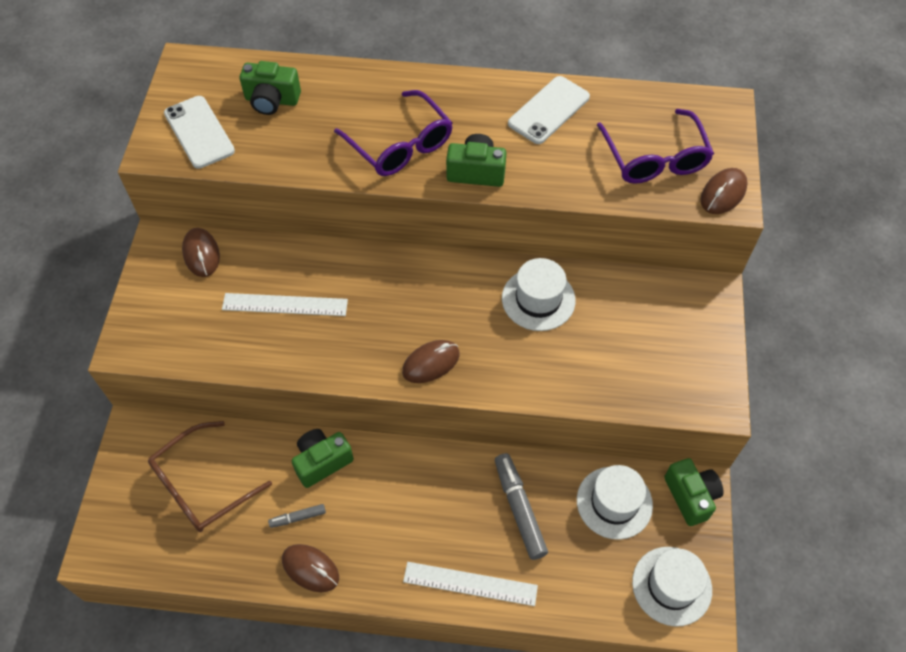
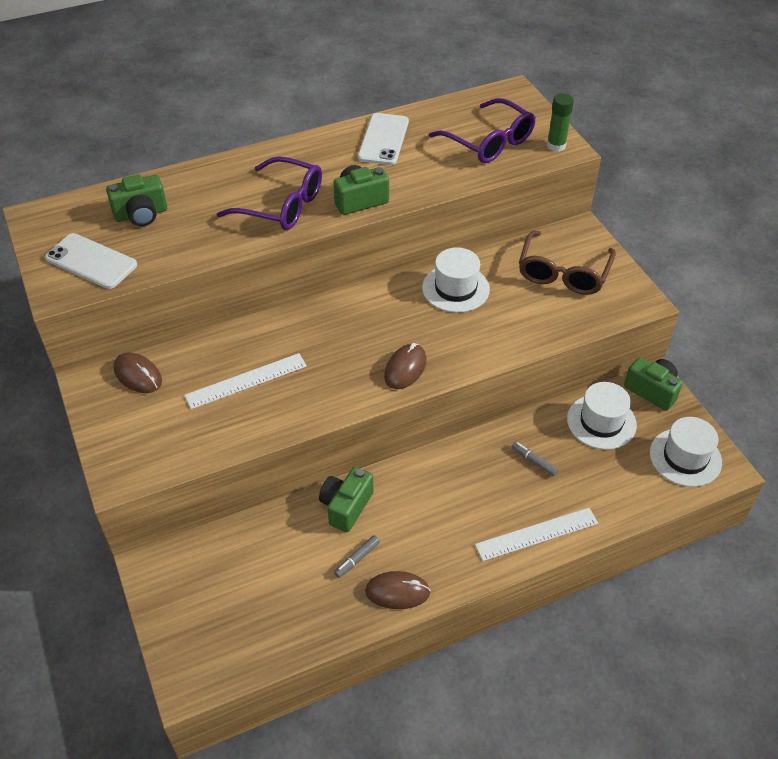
camera: 30 degrees left, 10 degrees down
(201, 486) = (250, 578): brown glasses -> brown glasses (563, 273)
(519, 509) = (534, 461): grey marker -> grey marker, size x0.52
(723, 193) = (556, 146): brown mouse -> green glue stick

